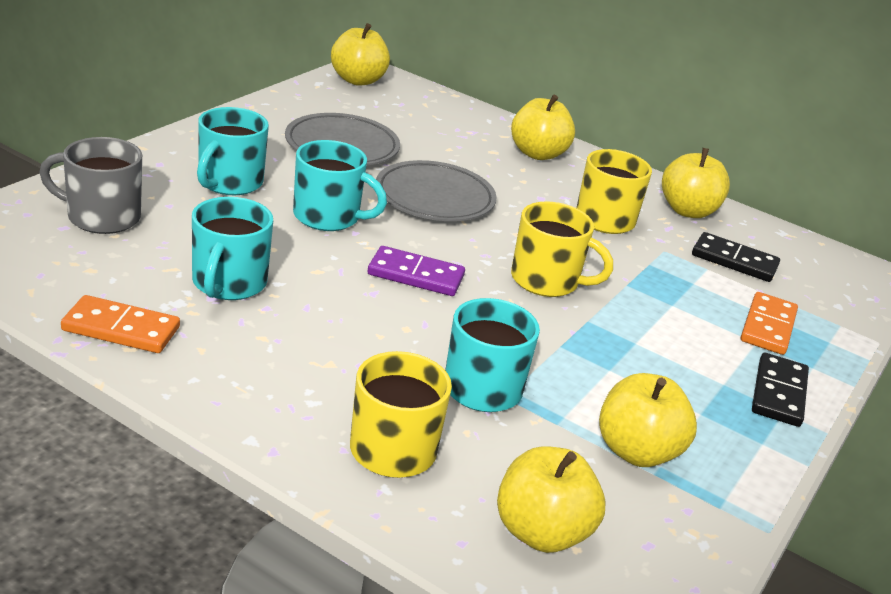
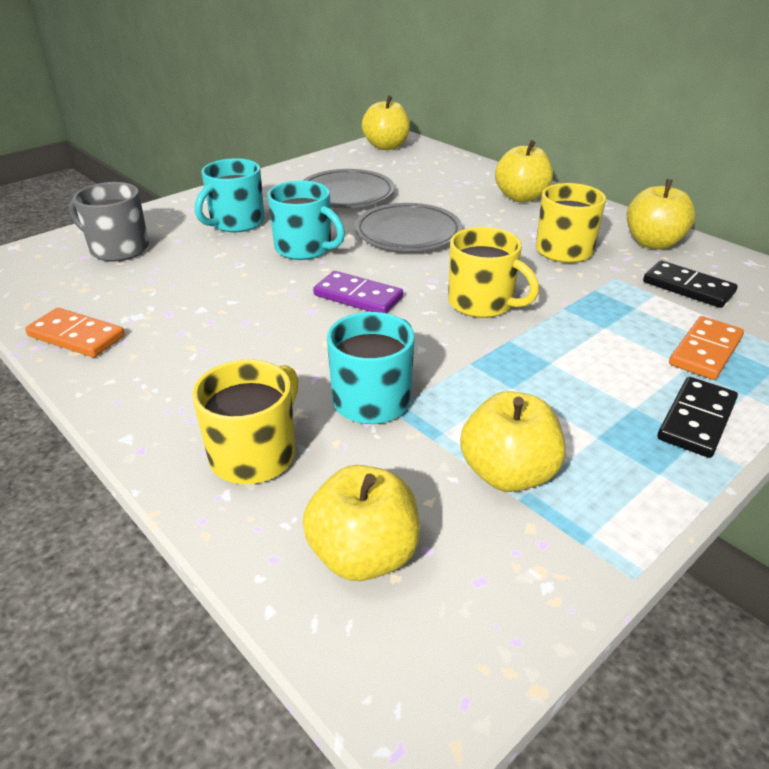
camera: 20 degrees right, 5 degrees up
(228, 283) = (188, 301): turquoise mug -> none

